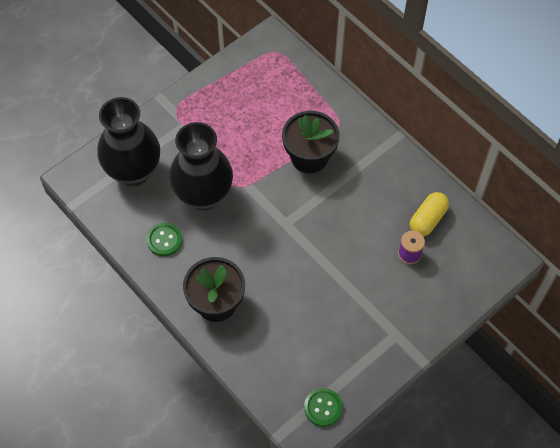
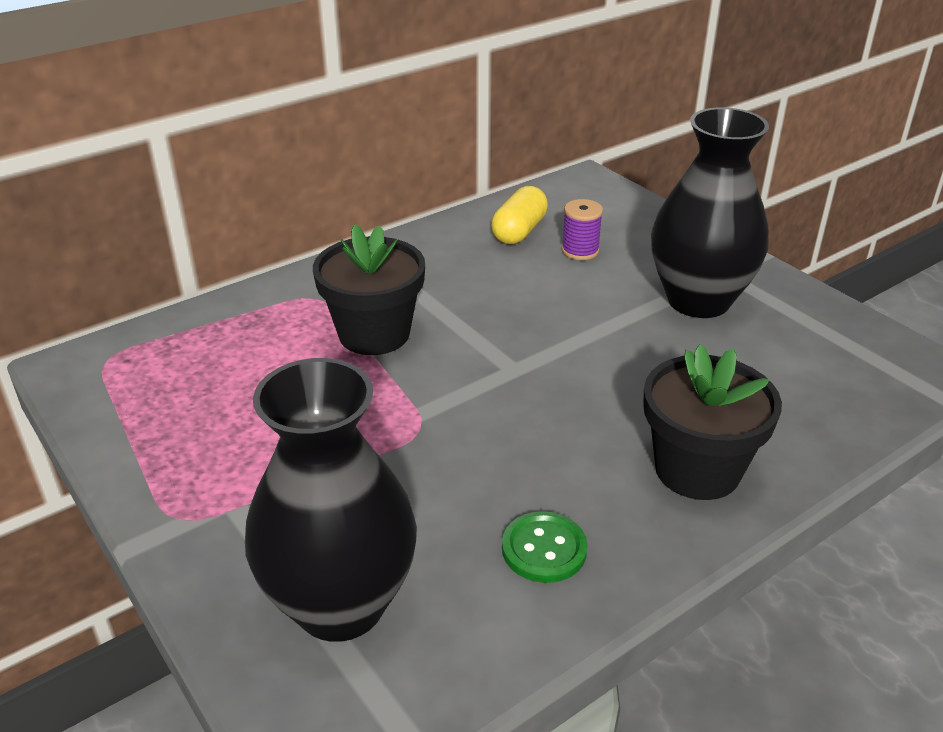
camera: 85 degrees left, 25 degrees down
(203, 195) = (434, 479): black vase -> black vase (698, 300)
(323, 407) = (877, 350): green button -> none
(427, 219) = (519, 231): yellow capsule -> yellow capsule turned 75 degrees clockwise

